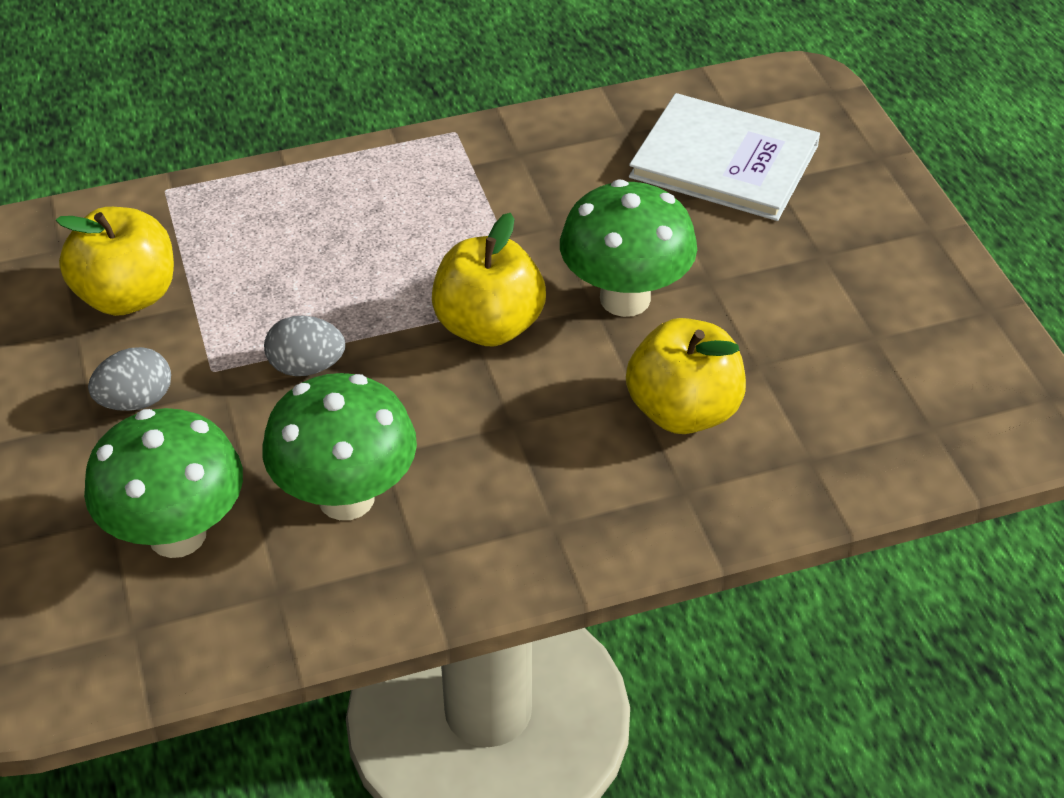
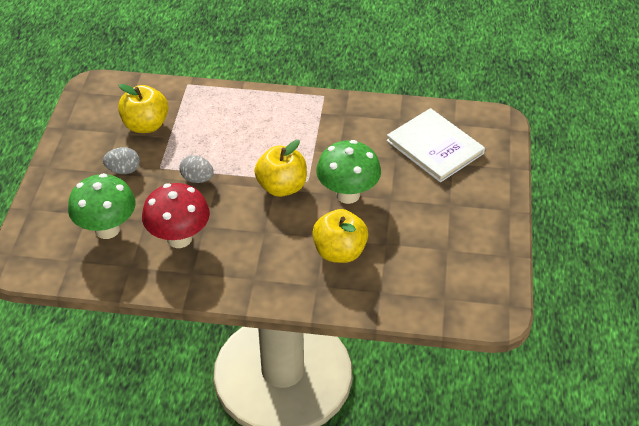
camera: 25 degrees right, 0 degrees up
(346, 498) = (179, 238): green mushroom -> red mushroom

